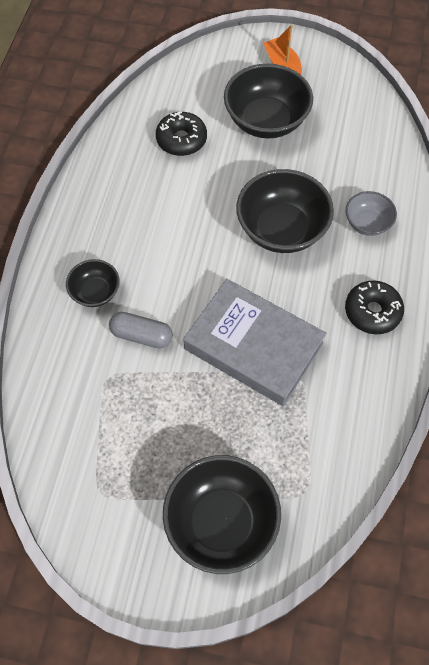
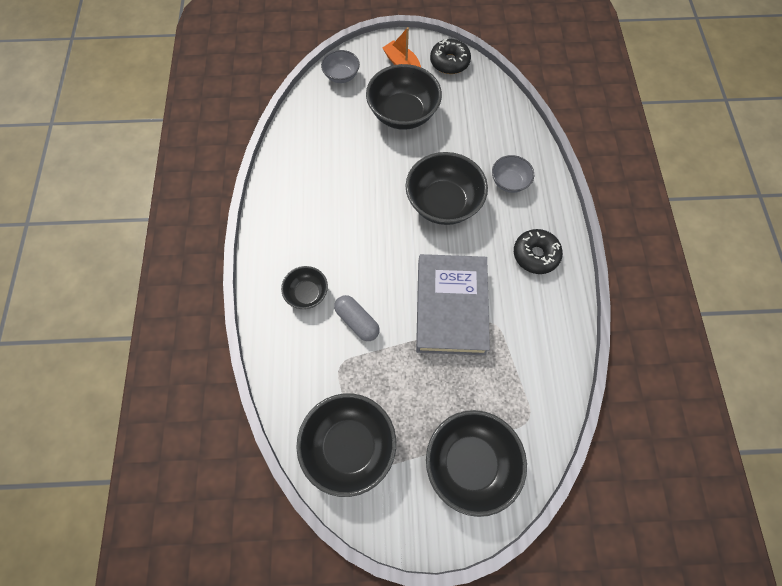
camera: 15 degrees left, 5 degrees up
(90, 467) = (349, 446): none -> black bowl
(141, 335) = (357, 321): grey capsule -> grey capsule turned 45 degrees clockwise
(181, 140) = (338, 145): black donut -> black donut (449, 62)
(208, 65) = (341, 76): none -> grey bowl
(253, 346) = (451, 307): grey book -> grey book turned 75 degrees clockwise

